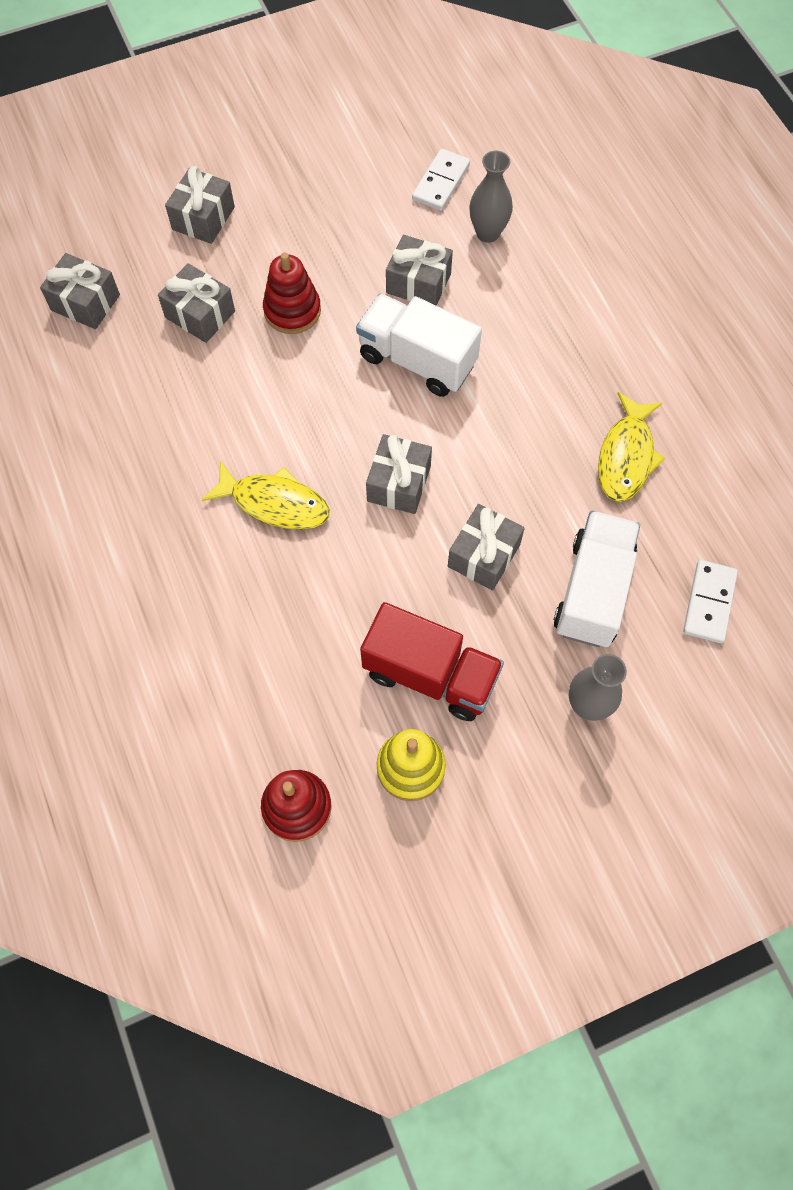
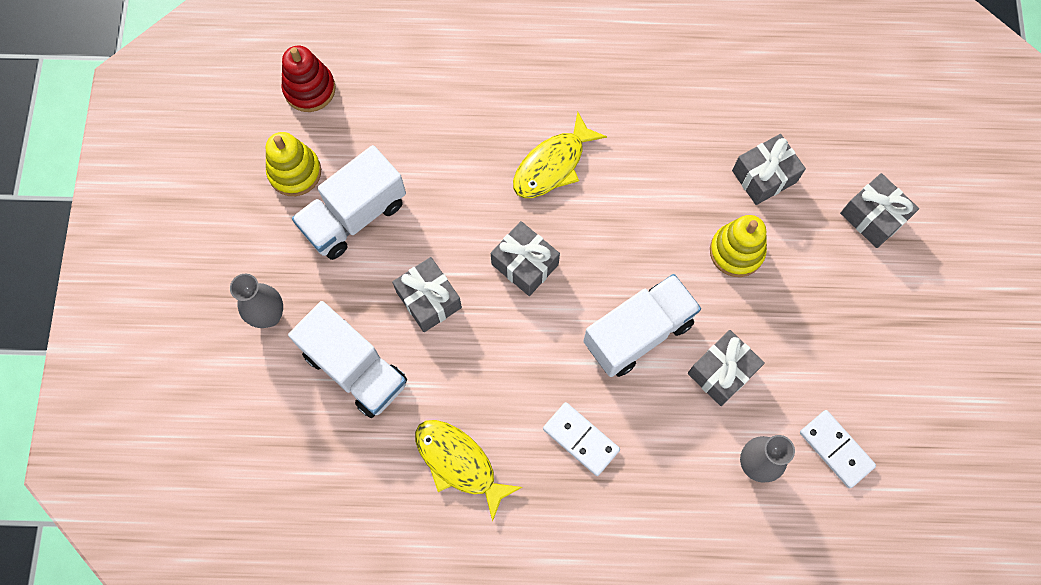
camera: 115 degrees right, 5 degrees up
(85, 303) = (814, 93): grey gift -> none
(292, 311) = (736, 251): red stacking toy -> yellow stacking toy
(430, 674) = (354, 216): red truck -> white truck
(709, 602) = (297, 456): white domino -> white domino (581, 439)

